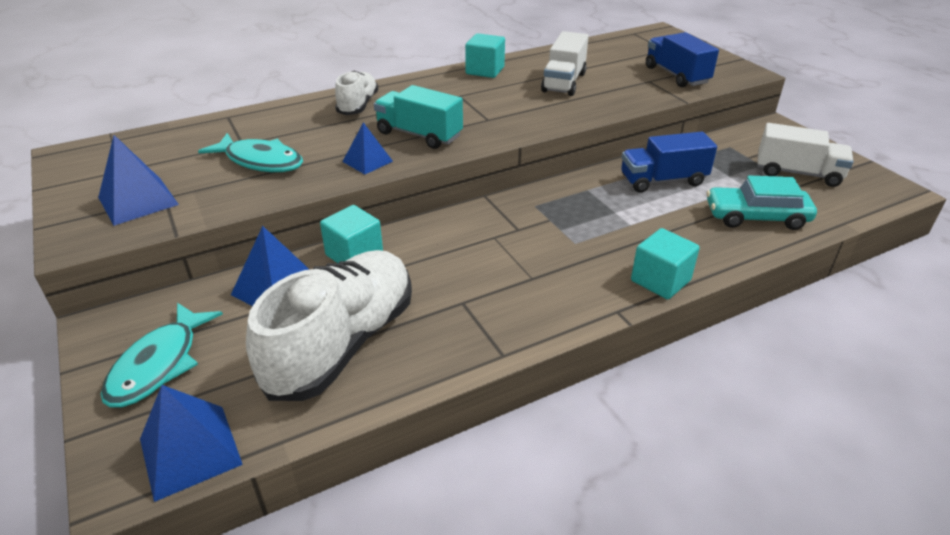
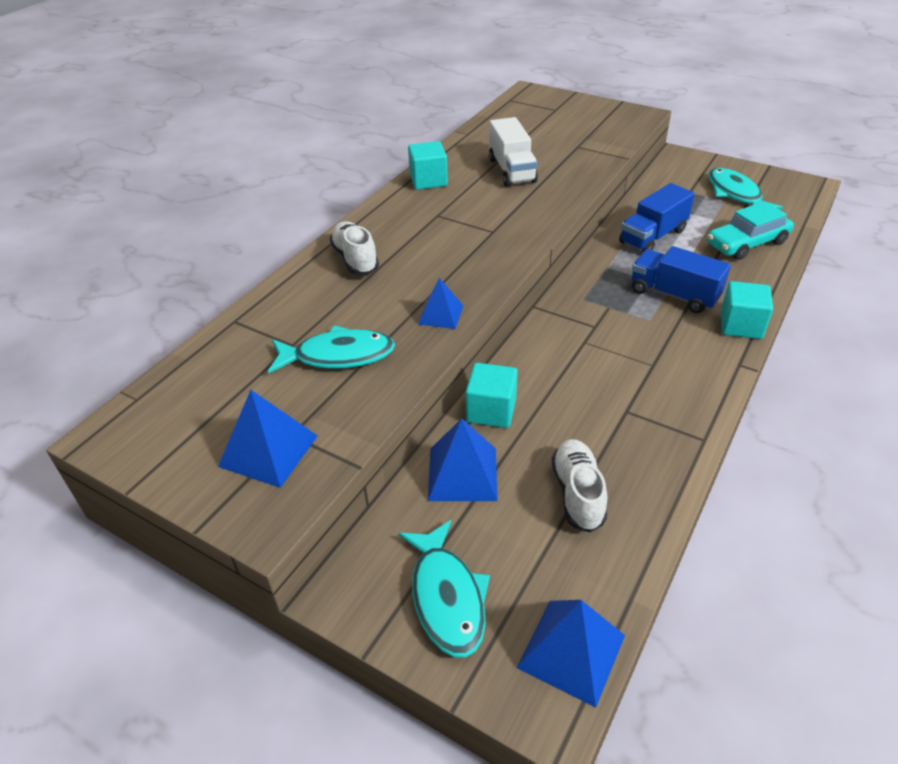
camera: 30 degrees left, 5 degrees up
(342, 343) = (577, 493): white shoe -> white shoe, size x0.53
(419, 135) = (453, 269): turquoise truck -> none
(676, 75) = (592, 134): blue truck -> blue truck (674, 295)
(797, 173) = (735, 194): white truck -> turquoise fish

